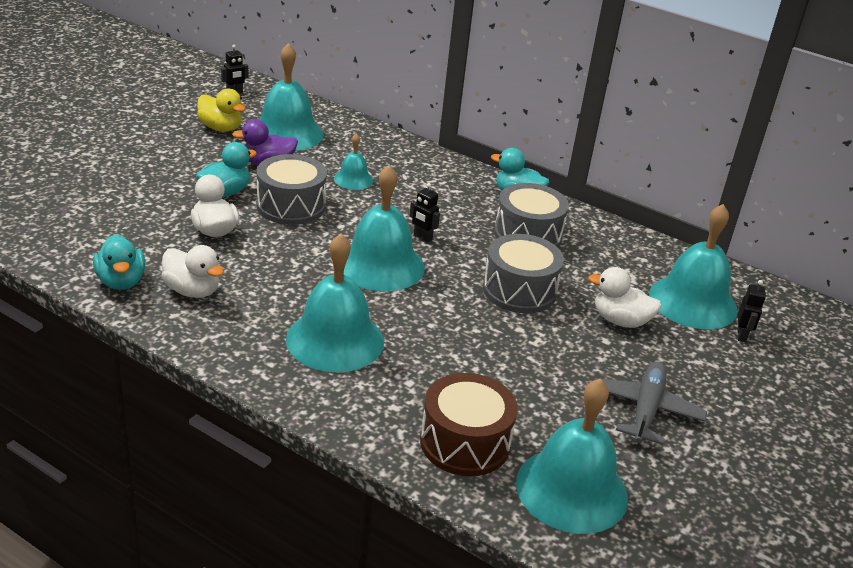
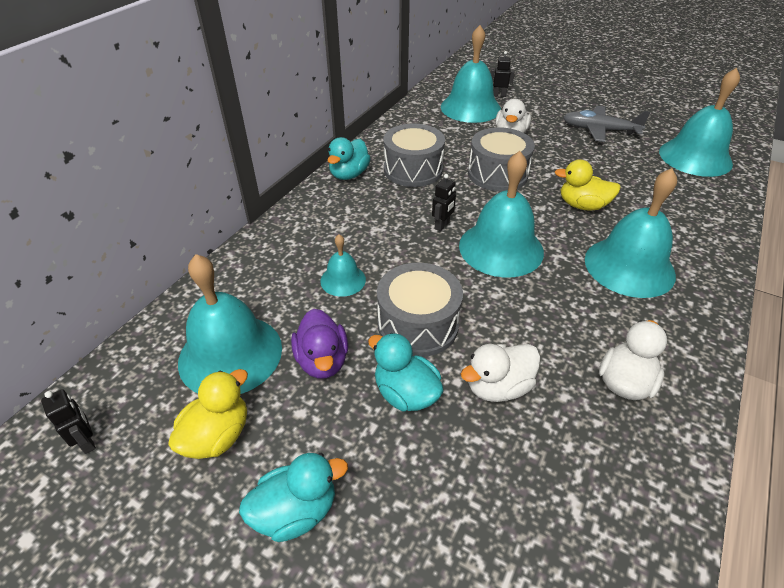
camera: 90 degrees left, 10 degrees up
(121, 281) = (650, 459): turquoise duck -> turquoise duck (296, 511)
(450, 338) = (582, 205): none -> yellow duck
(465, 443) = (692, 196): brown drum -> none

